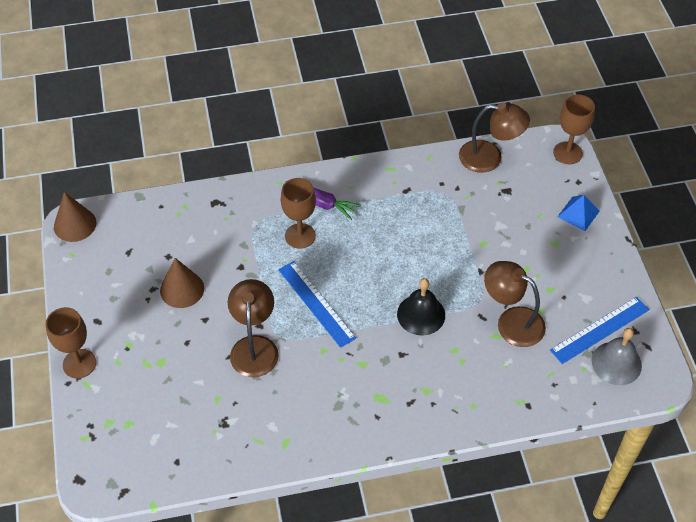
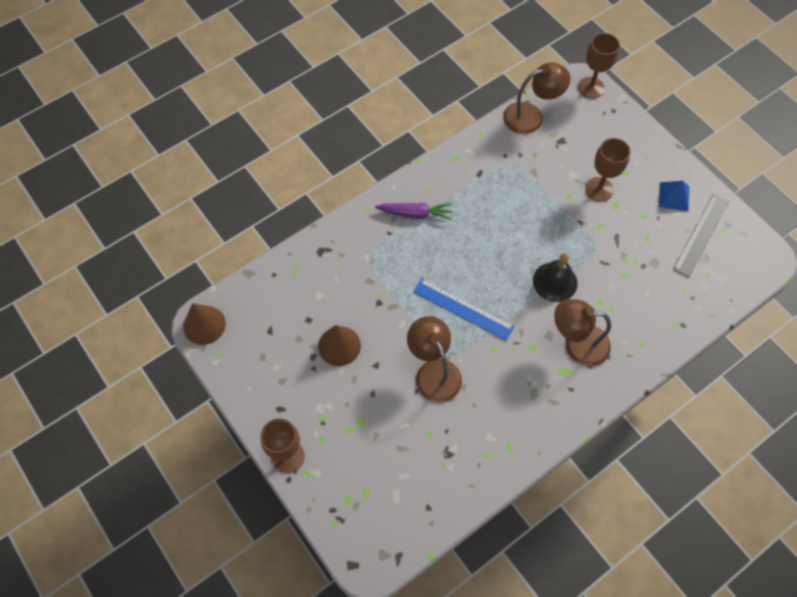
camera: 25 degrees left, 10 degrees up
(300, 236) = (413, 252): brown goblet -> brown goblet (599, 189)
(511, 321) = (630, 257): brown lamp -> brown lamp (577, 344)
(578, 213) = (629, 139): blue pyramid -> blue pyramid (674, 196)
(600, 330) = (701, 235): blue ruler -> grey ruler
(616, 363) = (729, 258): grey bell -> none

